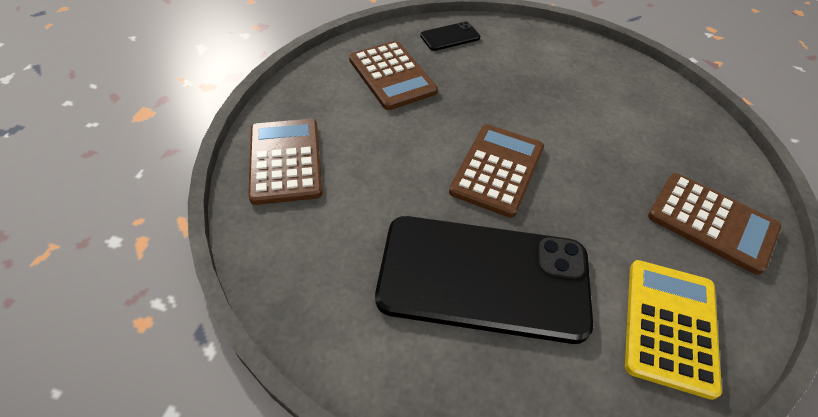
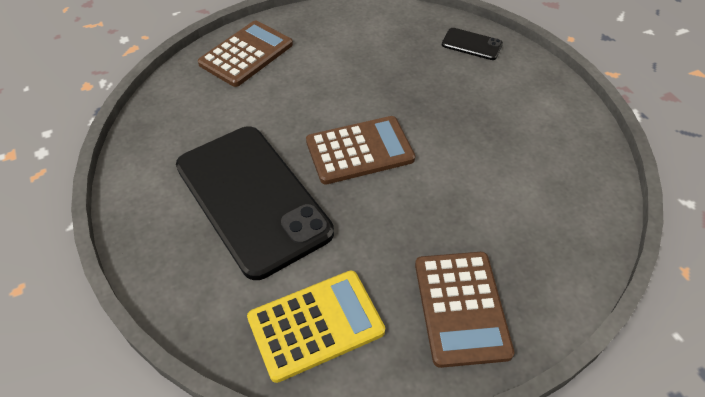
camera: 50 degrees right, 0 degrees up
(392, 76) = (385, 45): brown calculator -> none

